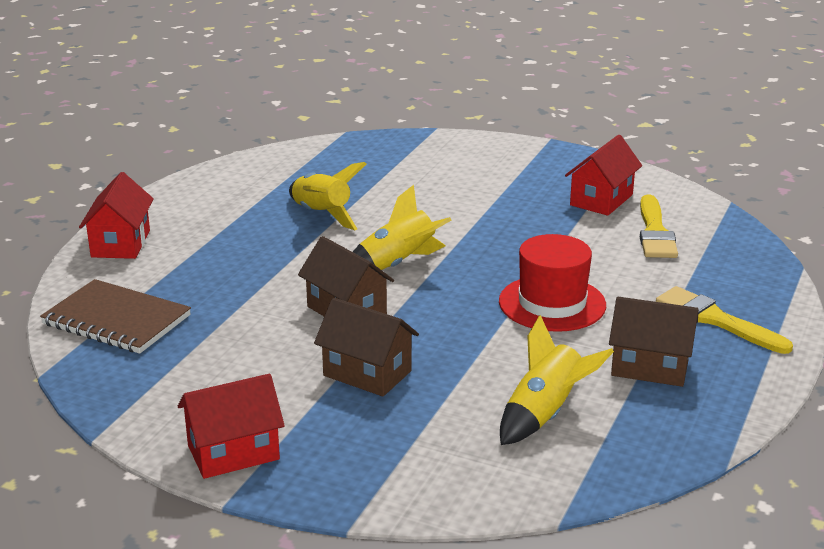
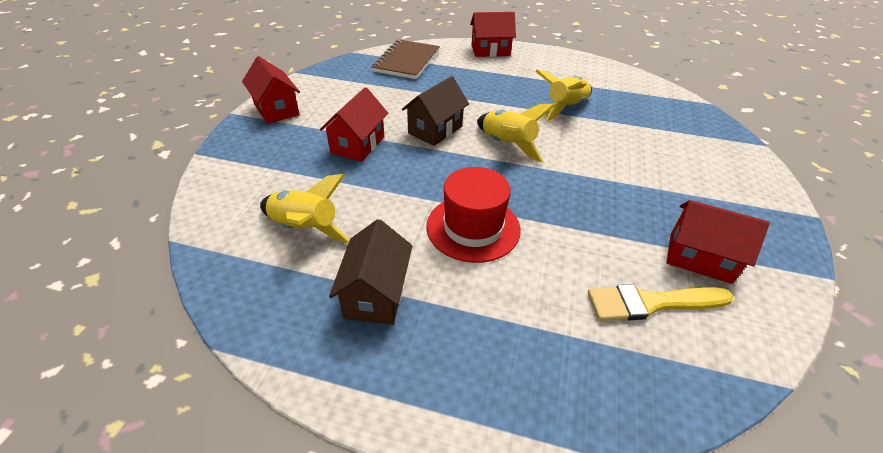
camera: 80 degrees right, 15 degrees up
(367, 373) = (357, 145): brown house -> red house
(716, 320) = (474, 353): yellow brush -> none

